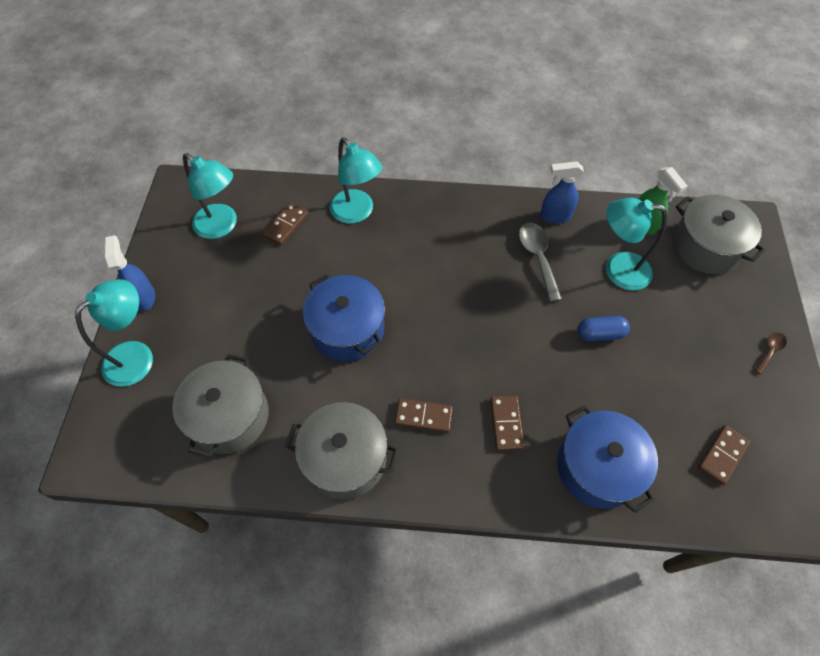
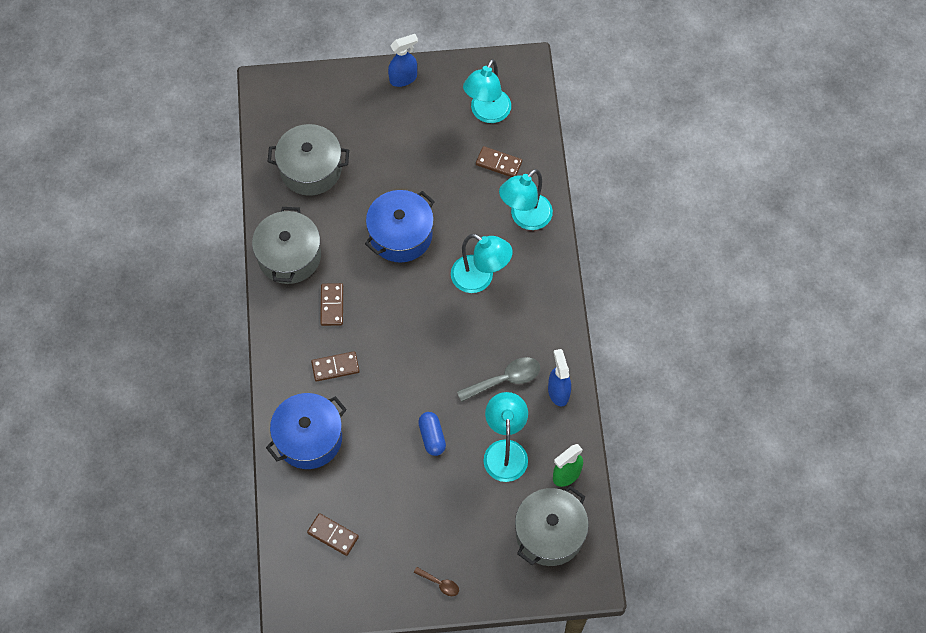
camera: 80 degrees right, 5 degrees up
(137, 356) = (350, 91): turquoise lamp -> turquoise lamp (480, 279)

